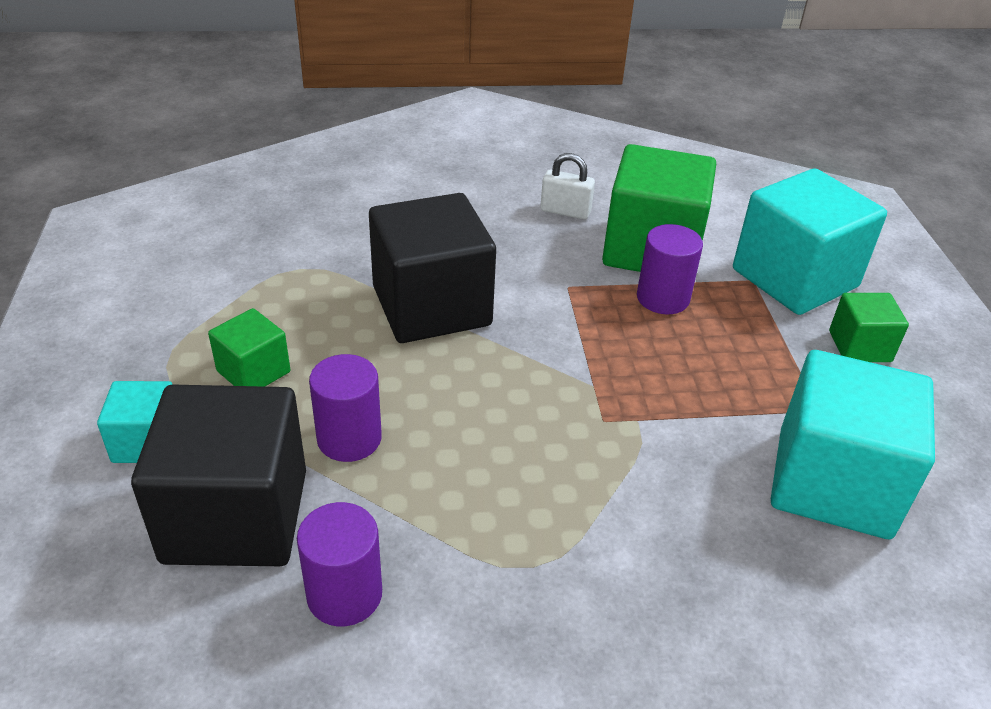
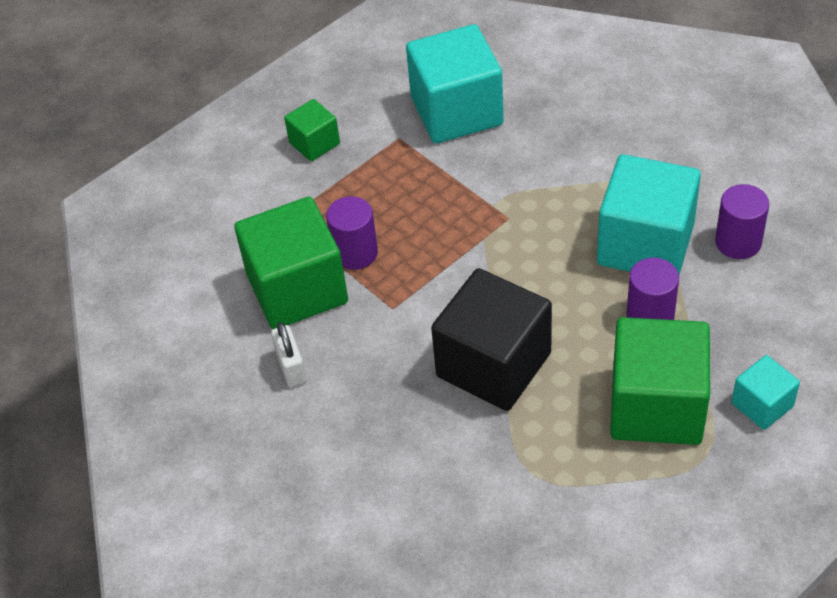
camera: 120 degrees left, 10 degrees up
(236, 516) = (753, 319): black cube -> none
(253, 371) = (656, 406): green cube -> green cube, size x1.99
(794, 278) = (261, 200): turquoise cube -> turquoise cube (645, 244)

